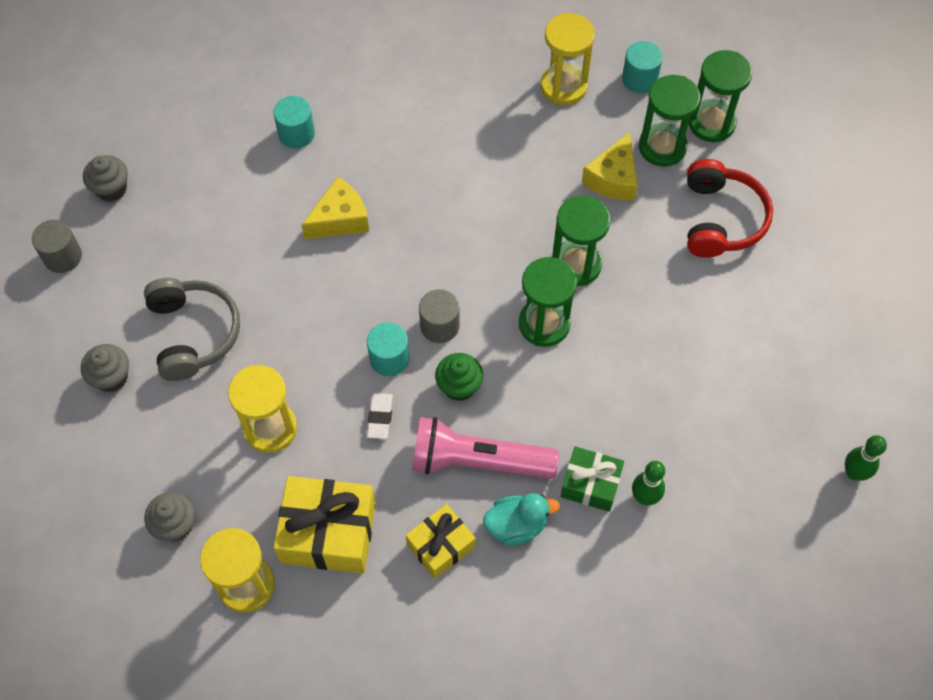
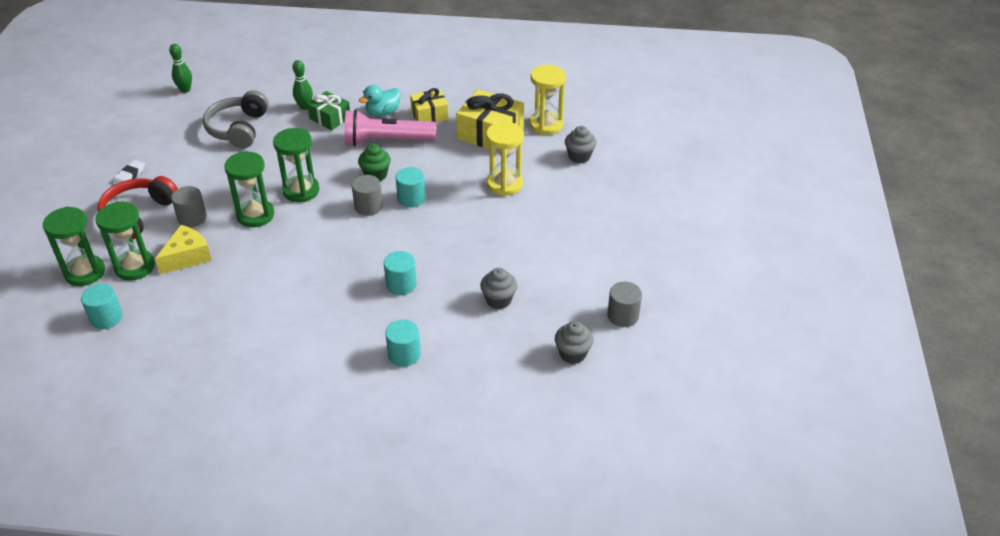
camera: 160 degrees left, 20 degrees down
(111, 377) = (602, 234): grey cupcake -> grey cupcake (498, 300)
(193, 333) = (537, 244): grey headphones -> grey headphones (238, 129)
(340, 219) = (401, 284): yellow cheese -> turquoise cylinder
(380, 417) = (433, 173): white eraser -> white eraser (130, 176)
(478, 461) = (386, 141): pink flashlight -> pink flashlight turned 150 degrees clockwise
(516, 525) = (383, 113): turquoise duck -> turquoise duck turned 45 degrees counterclockwise
(563, 86) = (168, 329): yellow hourglass -> none
(651, 235) = (192, 218): none -> grey cylinder

